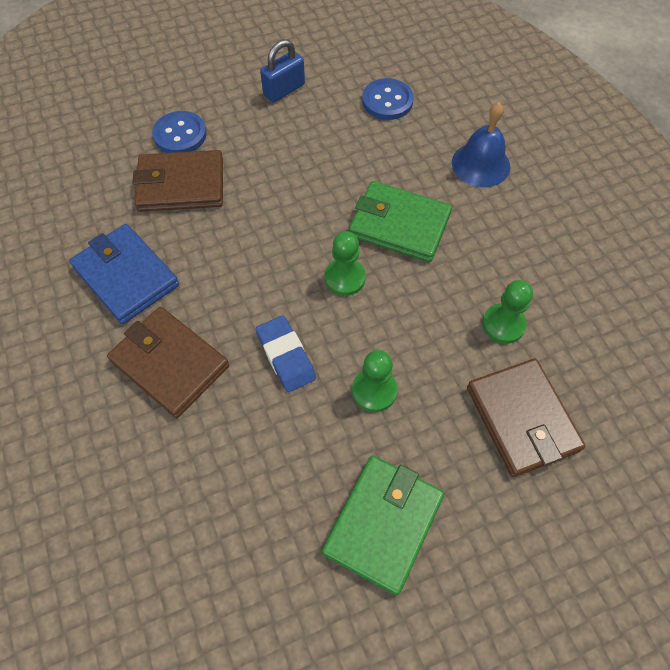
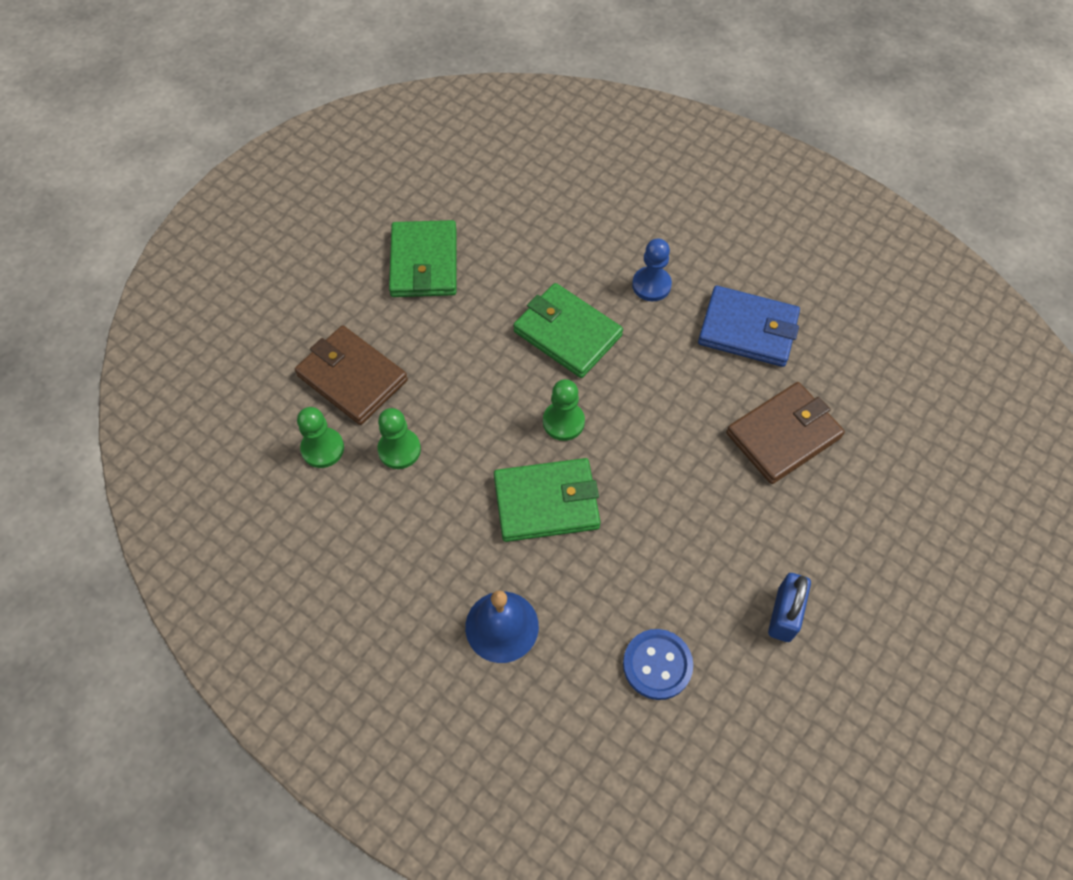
camera: 150 degrees right, 0 degrees up
(170, 364) = (651, 285): brown wallet -> blue pawn
(180, 135) = (838, 491): blue button -> none
(286, 356) = (567, 333): blue eraser -> green wallet
(374, 391) = (480, 342): green pawn -> green pawn (322, 448)

